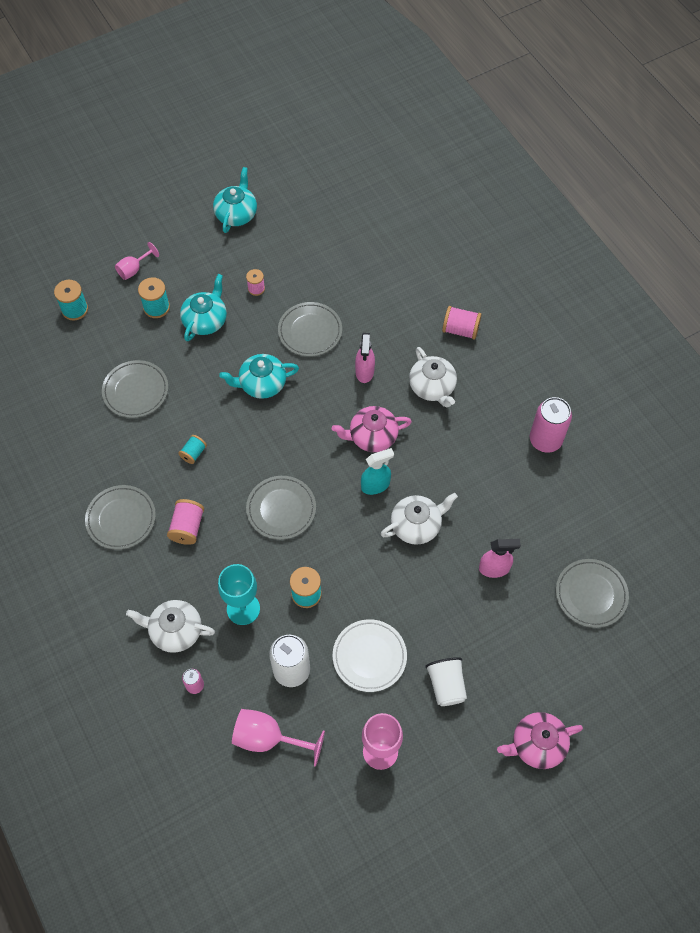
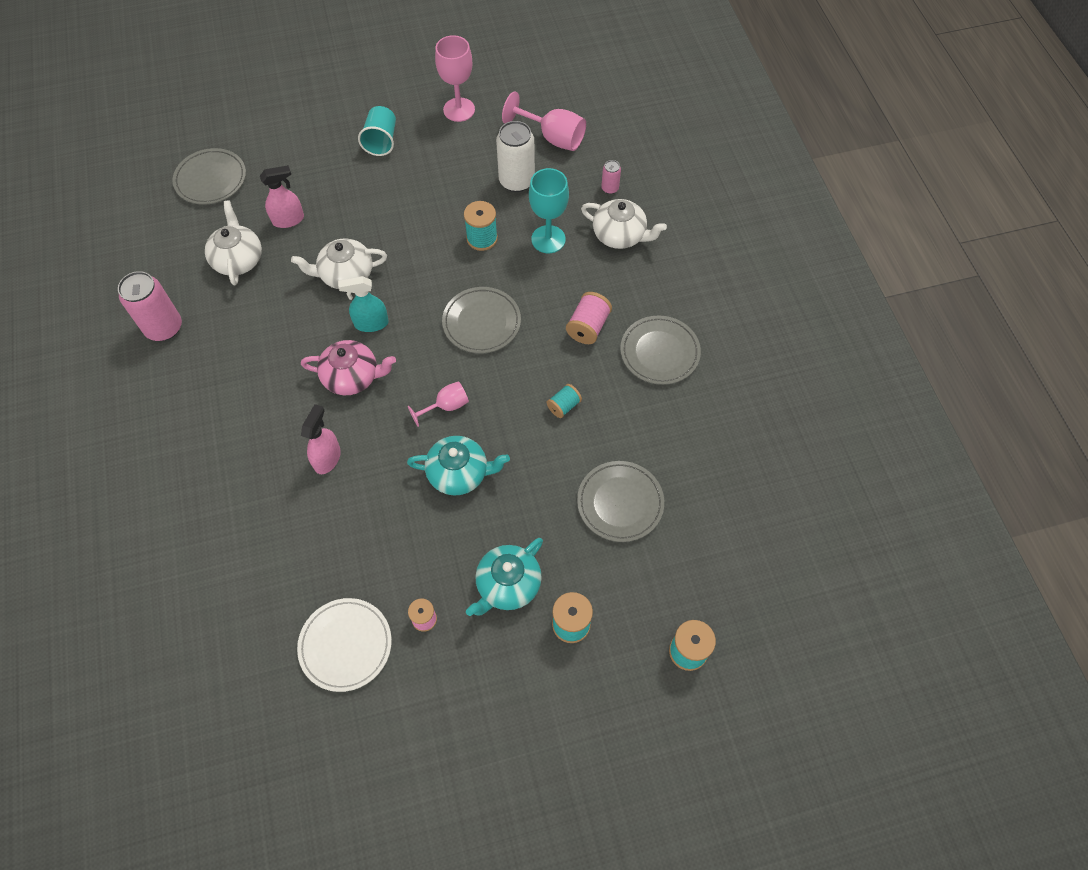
camera: 165 degrees left, 0 degrees up
(134, 269) = (593, 701): pink goblet -> pink goblet (446, 406)
(236, 214) = (413, 769): turquoise teapot -> none
(310, 331) = (374, 532): grey plate -> none
(369, 656) = (441, 176): white plate -> white plate (345, 645)
(432, 387) = (256, 418): white teapot -> white teapot (238, 259)
(446, 685) = (381, 141): white cup -> turquoise cup
(460, 330) = (183, 485): pink spool -> none
(494, 568) = (288, 220): pink spray bottle -> pink spray bottle turned 150 degrees clockwise
(537, 745) = (325, 87): pink teapot -> none

